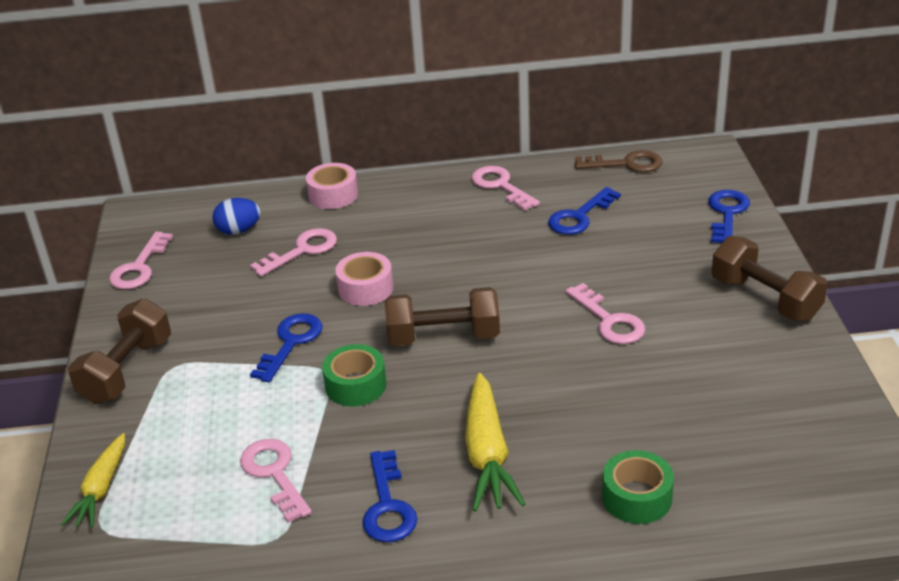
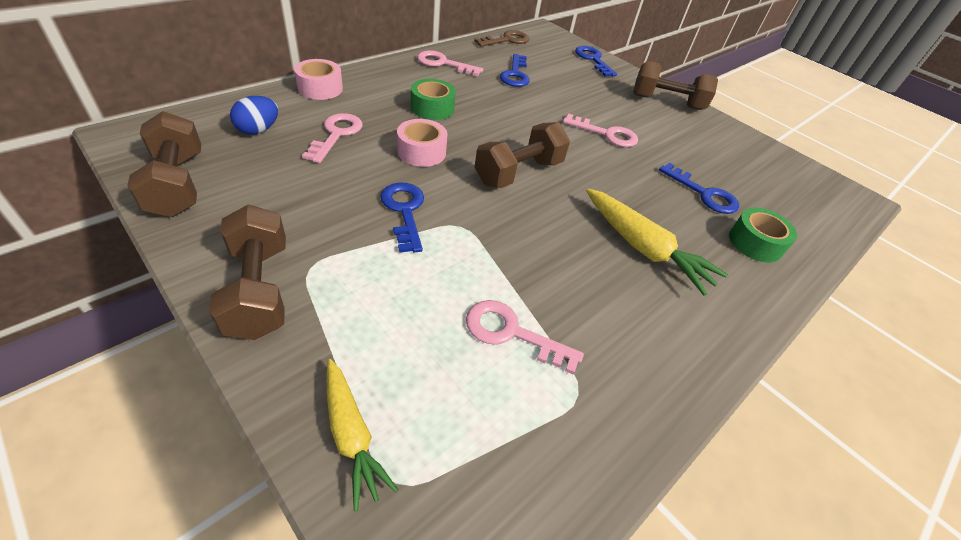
camera: 45 degrees left, 10 degrees up
(139, 267) = (177, 184): pink key -> brown dumbbell
(356, 385) = (495, 229): green tape -> green tape (432, 108)
(388, 506) = (628, 320): blue key -> blue key (704, 194)

